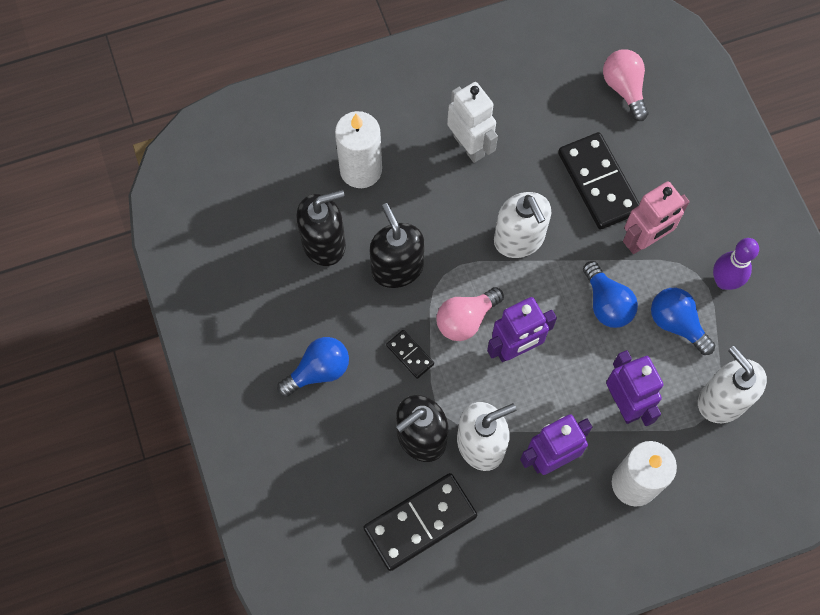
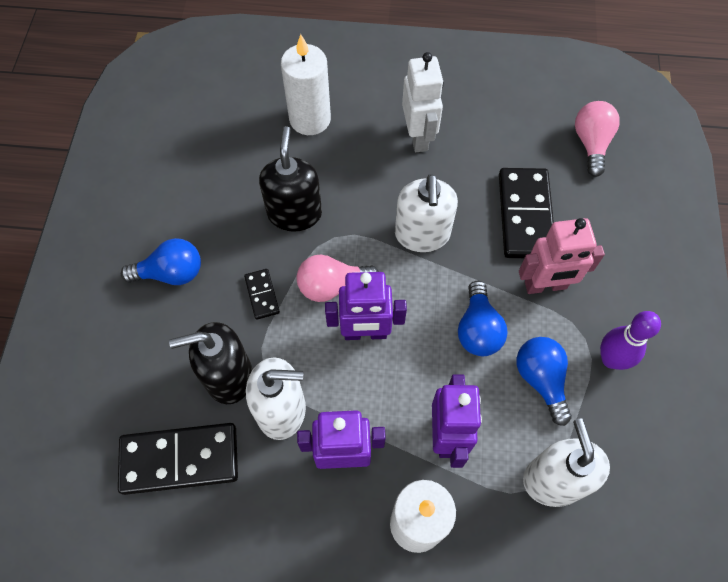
camera: 25 degrees right, 5 degrees down
(324, 243) = (242, 166): black soap dispenser -> none

